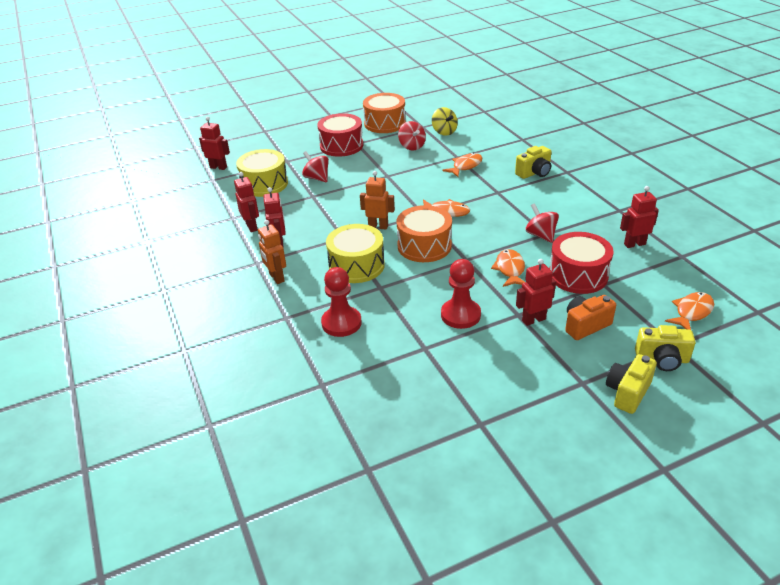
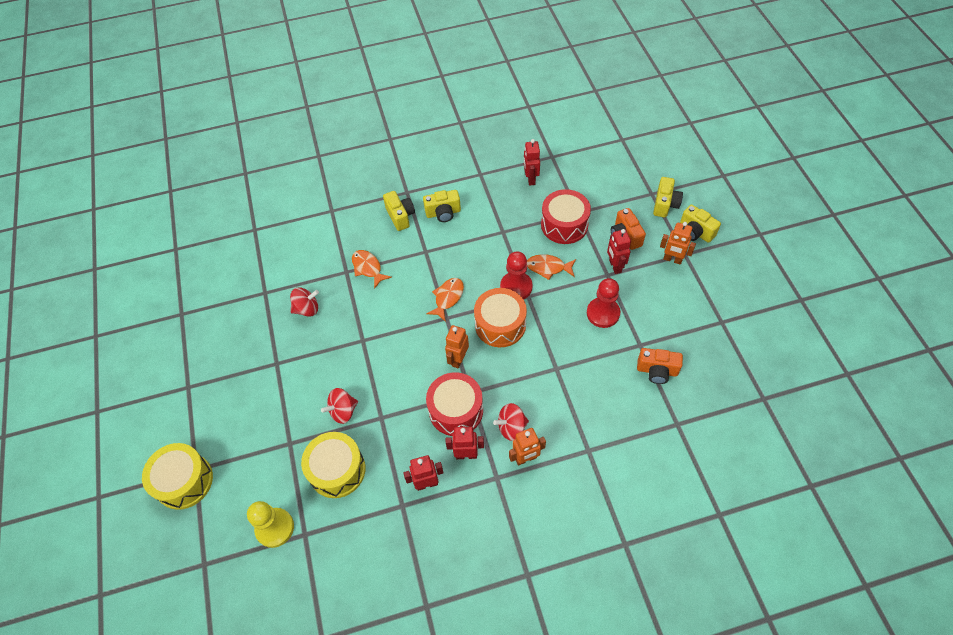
camera: 80 degrees left, 20 degrees up
(218, 167) = (275, 528): red robot -> yellow pawn
(341, 146) = (276, 380): red drum -> red drum (456, 410)
(341, 323) = (602, 404): red pawn -> red pawn (516, 287)
(356, 265) = (520, 384): yellow drum -> yellow drum (184, 481)
(385, 123) = (239, 329): orange drum -> none
(391, 364) = (657, 371): none -> orange camera
(444, 132) = (286, 274): yellow spinning top -> none
(540, 235) = (504, 235): red spinning top -> red spinning top (511, 427)
(551, 195) = (443, 213): none -> yellow camera
(567, 371) = (672, 259): none -> orange robot
(692, 312) = (618, 173): orange fish -> none

